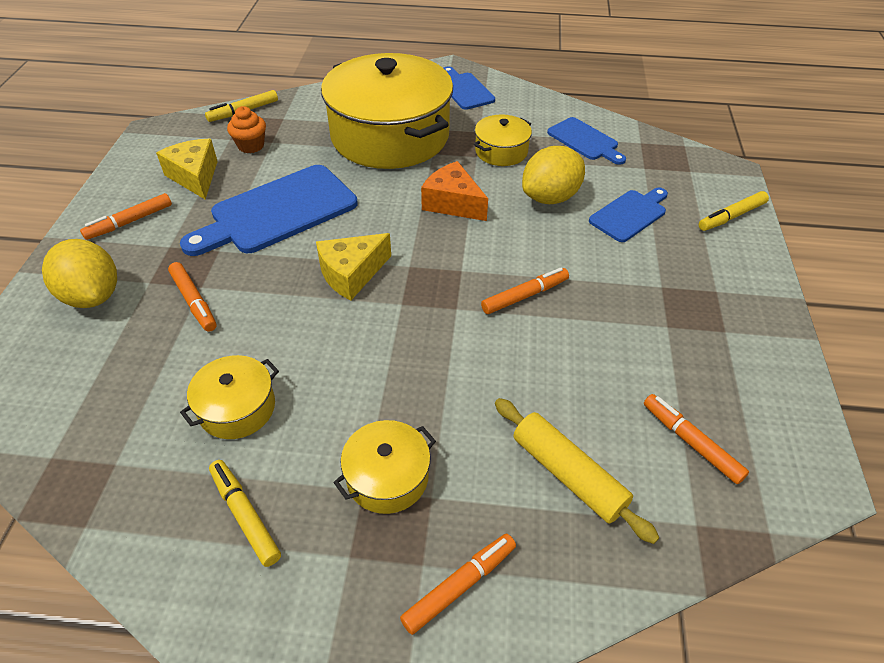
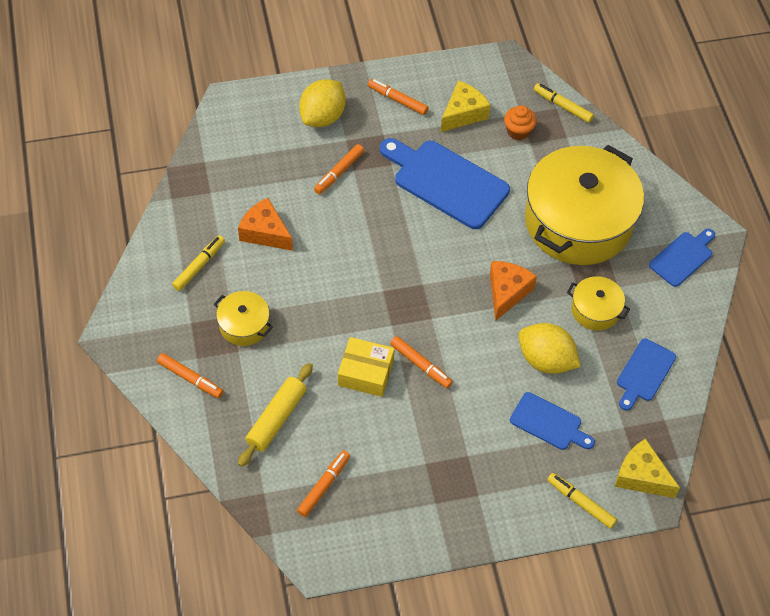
camera: 70 degrees right, 10 degrees up
(237, 408) = (265, 232): yellow pot -> orange cheese
(351, 274) = (400, 251): yellow cheese -> yellow cheese (641, 476)
(519, 351) = (366, 373): none -> yellow box

